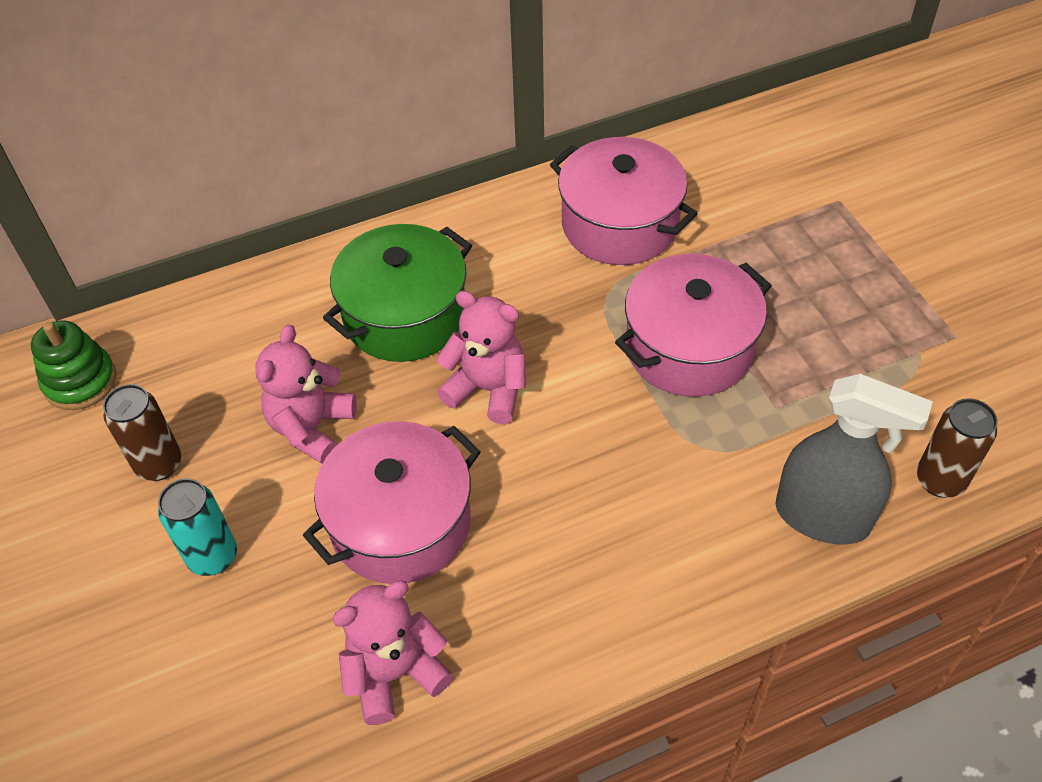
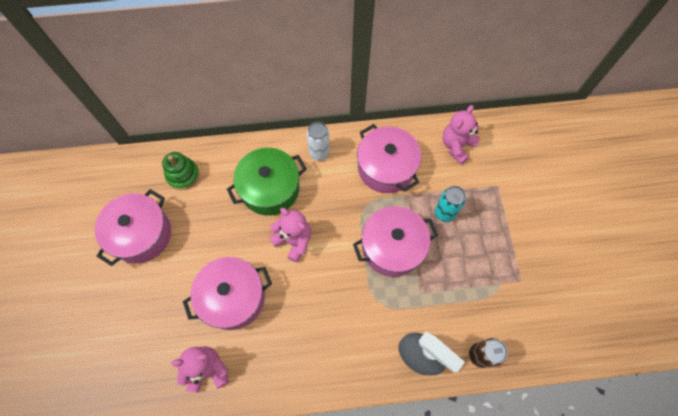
camera: 15 degrees right, 15 degrees up
(80, 381) = (120, 180): green stacking toy -> green stacking toy (183, 175)
(159, 464) = (141, 234): brown can -> pink pot
(213, 556) = (150, 288): turquoise can -> turquoise can (444, 213)
(312, 427) = (211, 236): pink teddy bear -> pink teddy bear (457, 146)
(480, 232) = (319, 153): none -> white can

